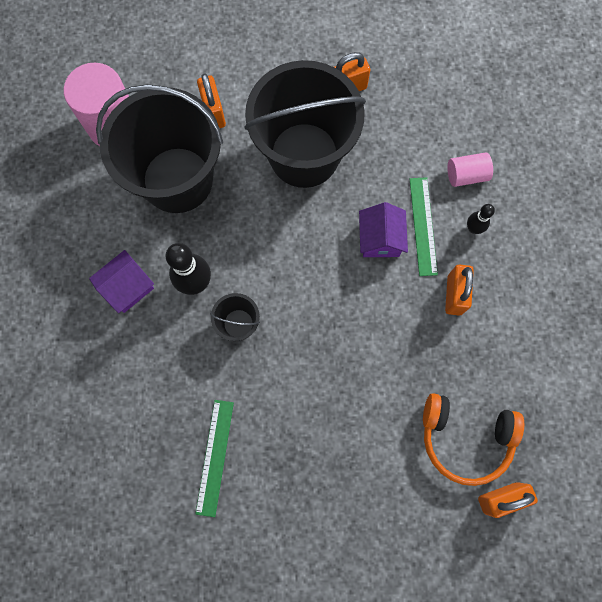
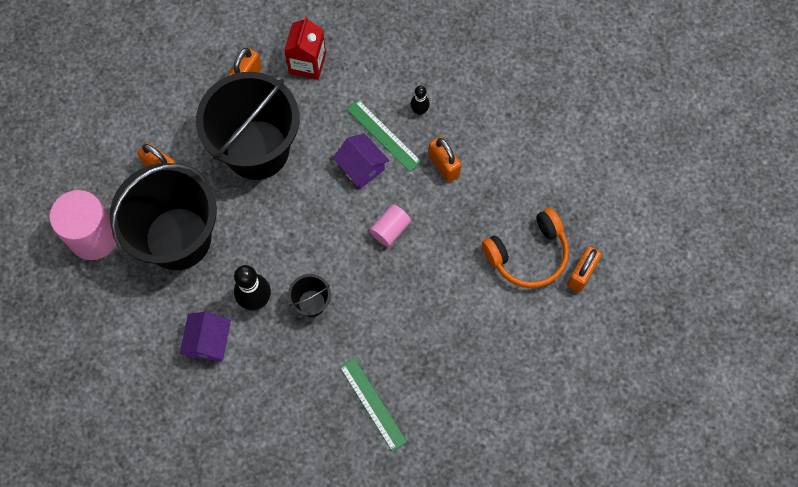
camera: 40 degrees left, 5 degrees down
(408, 113) = (307, 63): none -> red carton
(466, 175) = (384, 77): pink cylinder -> pink cylinder (390, 229)

